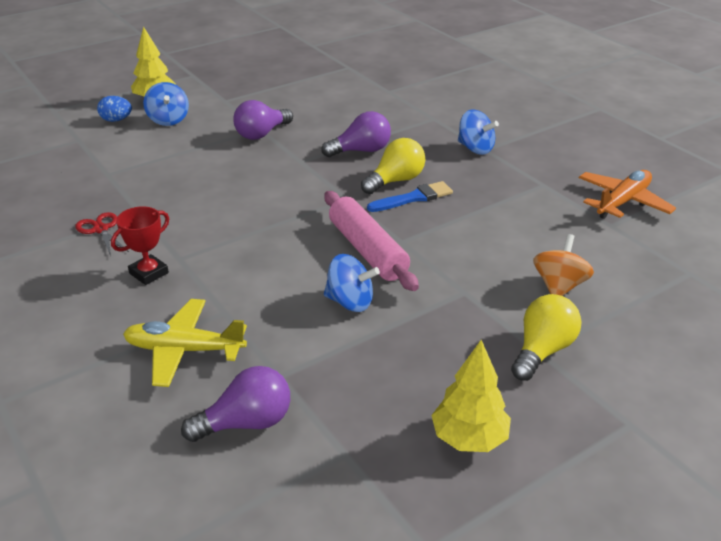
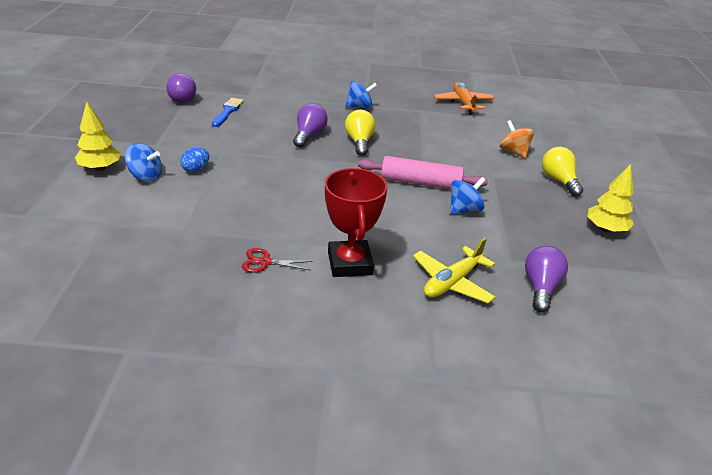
camera: 55 degrees left, 0 degrees up
(116, 120) = (103, 196): blue egg -> blue egg (196, 169)
(149, 273) = (350, 263): red trophy -> red trophy, size x1.74
(261, 134) = (231, 154): purple light bulb -> purple light bulb (183, 98)
(413, 198) = (385, 146): blue brush -> blue brush (228, 111)

